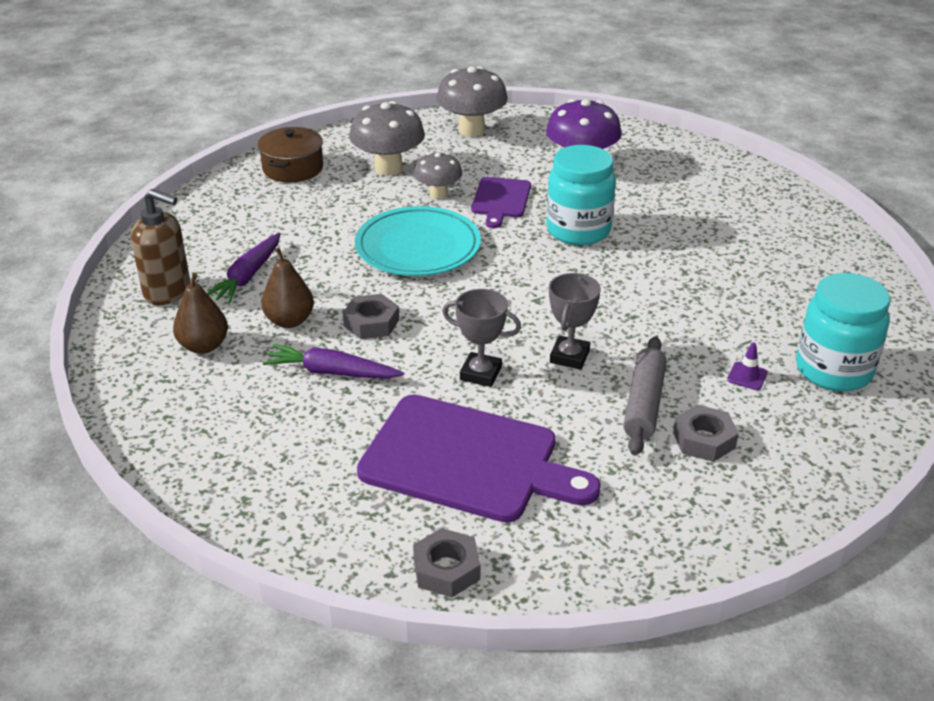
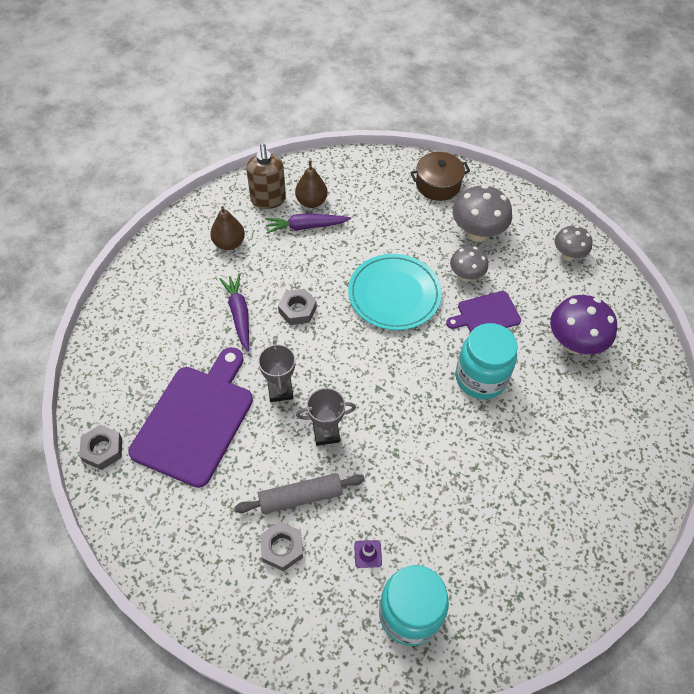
camera: 60 degrees right, 20 degrees up
(289, 321) = (275, 269): brown pear -> brown pear (311, 202)
(467, 460) = (196, 420): purple cutting board -> purple cutting board turned 150 degrees counterclockwise
(471, 130) = (568, 255): grey mushroom -> grey mushroom, size x0.62

